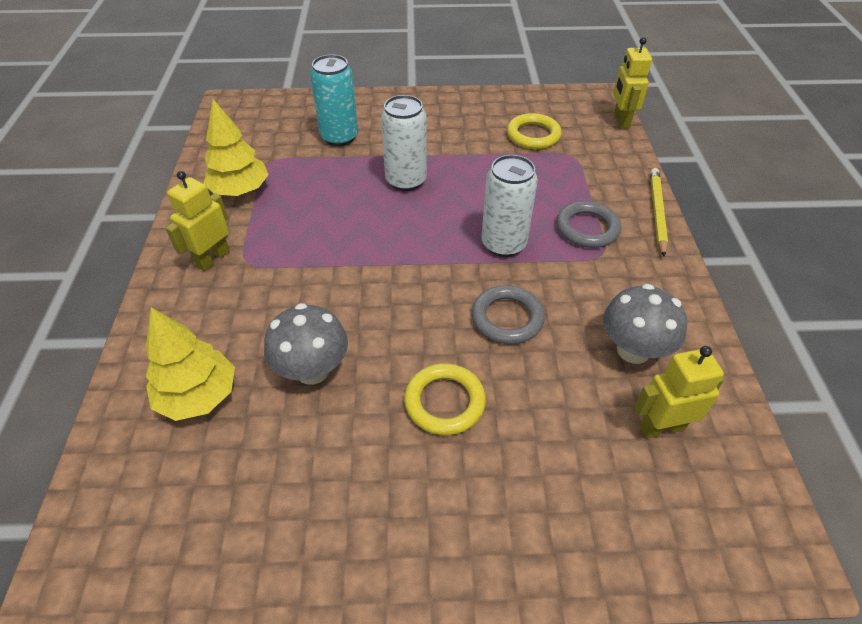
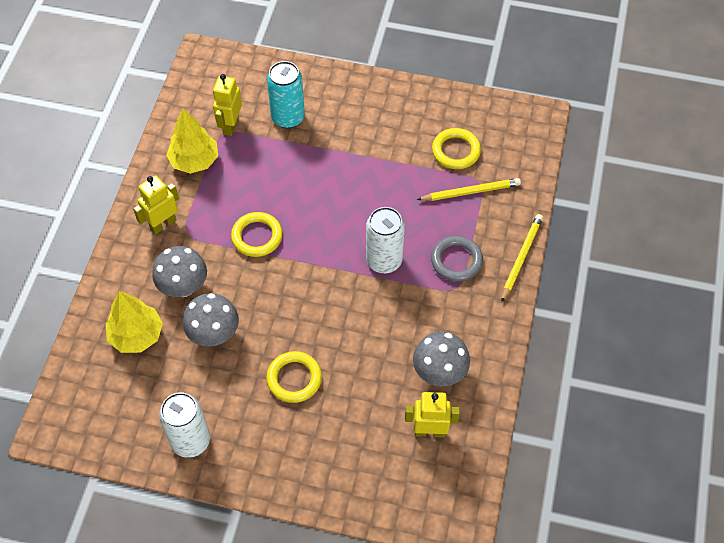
camera: 15 degrees right, 10 degrees up
(255, 322) = (183, 287): none -> grey mushroom
(338, 249) = (257, 236): none -> yellow ring
(406, 181) = (329, 179): white can -> white can (190, 441)
(507, 318) = (361, 326): grey ring -> none
(567, 165) = (470, 192): none -> yellow pencil
(621, 120) = (543, 150): yellow robot -> yellow robot (230, 125)

